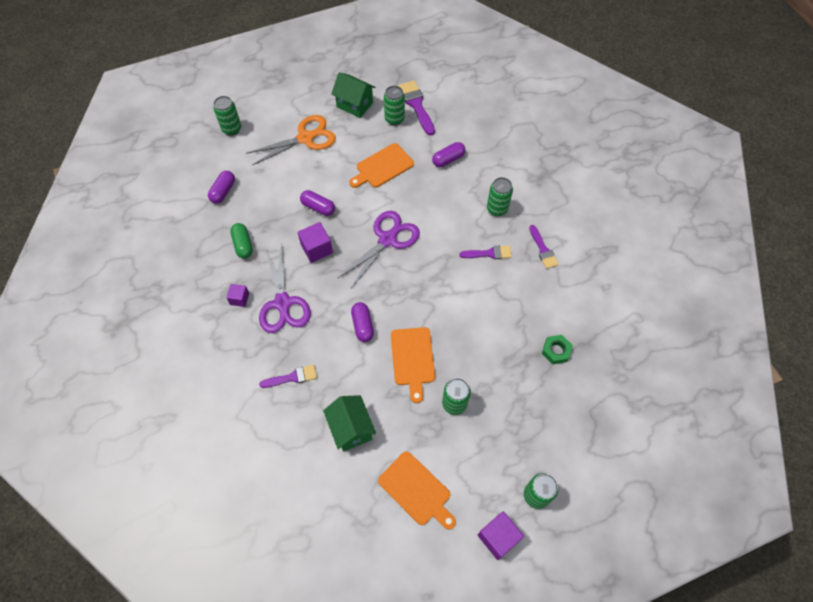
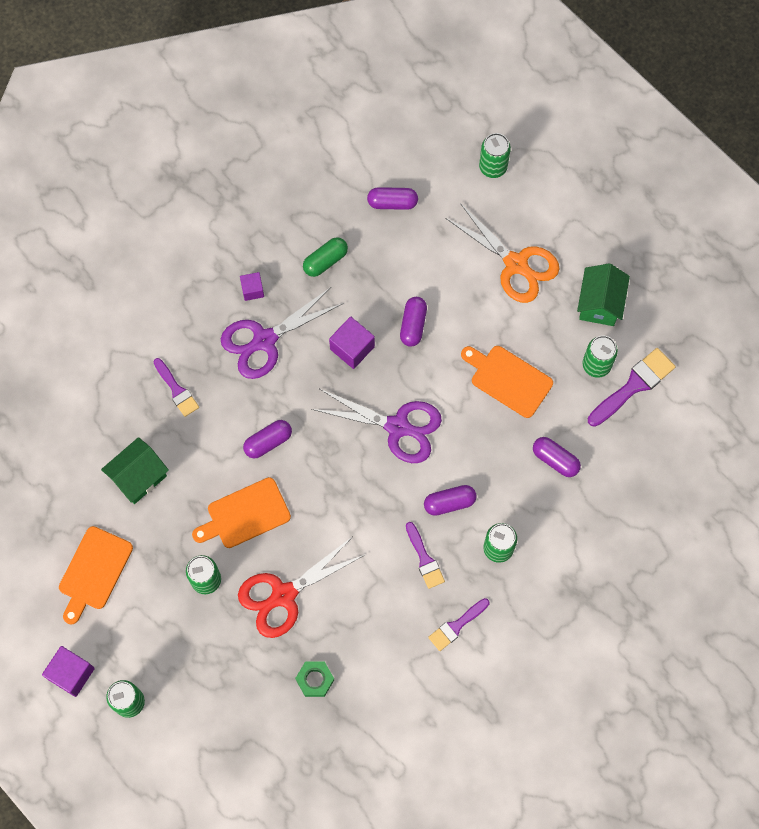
camera: 70 degrees right, 10 degrees up
(454, 226) = (449, 502): none -> purple capsule
(485, 352) = (284, 595): none -> red scissors

